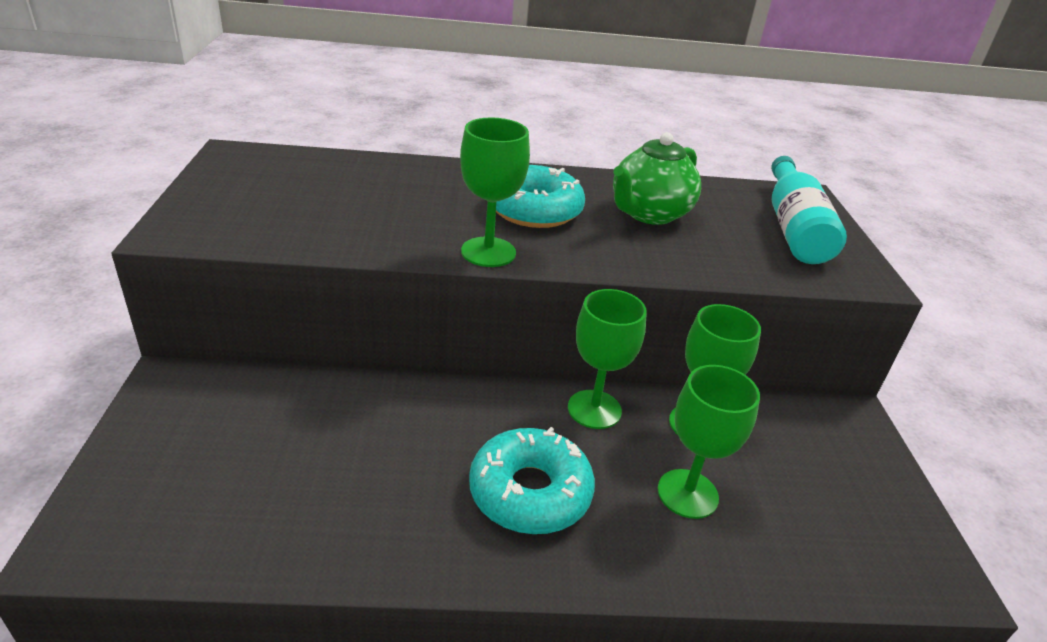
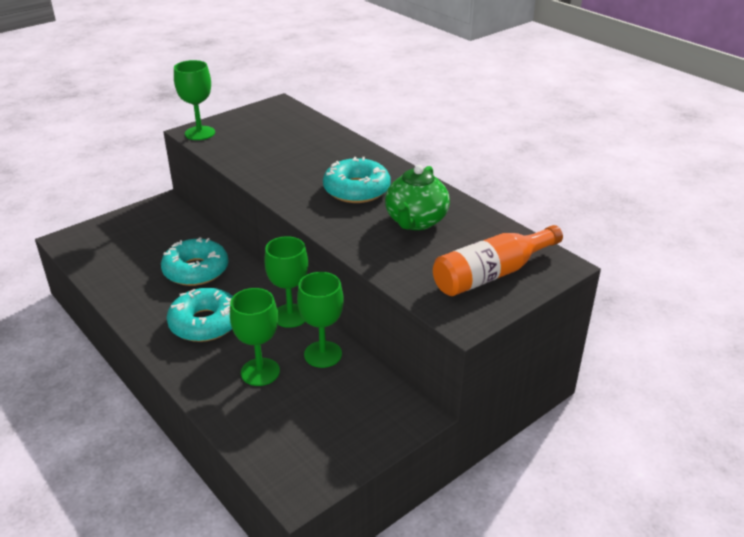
camera: 55 degrees right, 0 degrees up
(391, 438) = (196, 270): none -> turquoise donut
(488, 252) = (289, 198): green goblet -> green goblet (200, 133)
(649, 214) = (416, 221): green teapot -> green teapot turned 75 degrees counterclockwise
(794, 228) = (492, 274): turquoise bottle -> orange bottle

